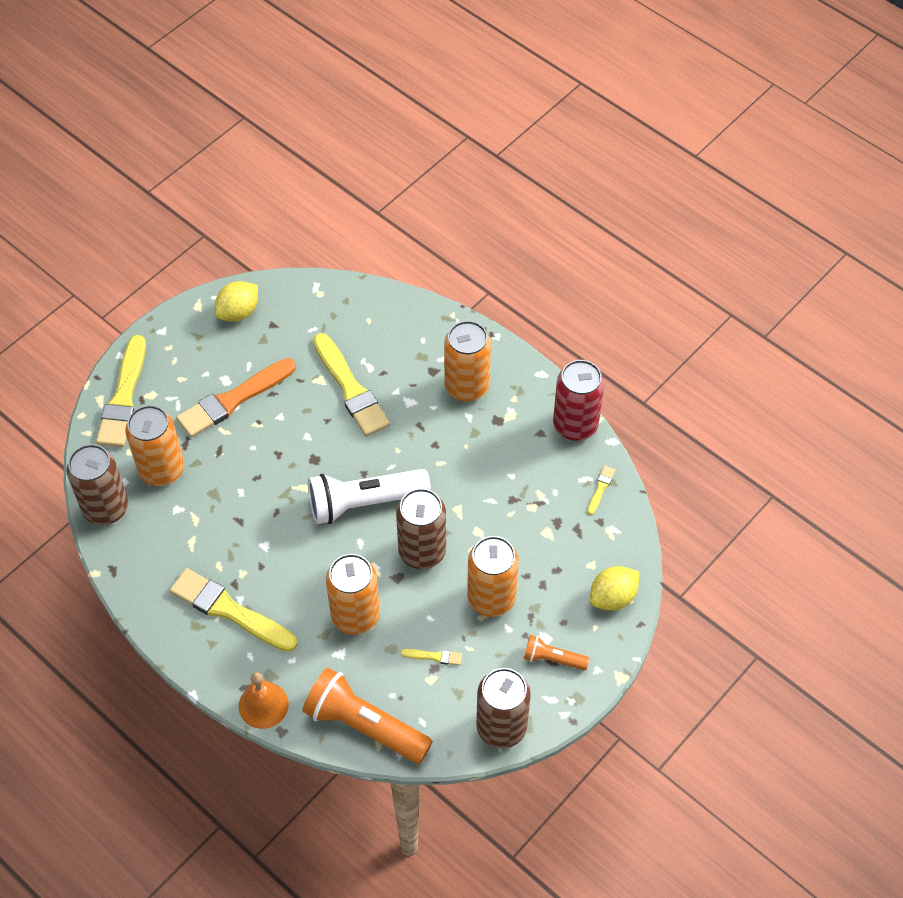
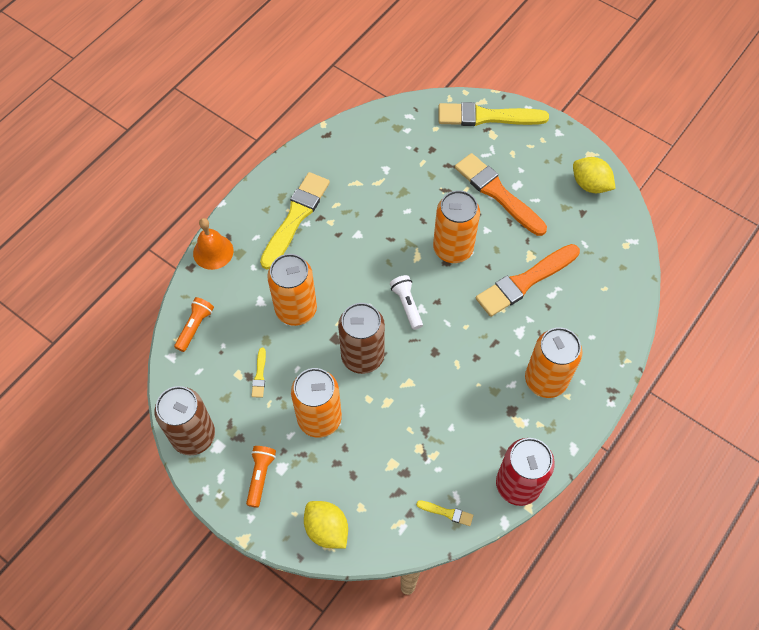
camera: 85 degrees right, 5 degrees up
(106, 508) = (381, 121): brown can -> none
(162, 469) = (421, 153): orange can -> orange can (453, 248)
(351, 389) = (525, 281): yellow brush -> orange brush
(364, 503) = (407, 305): white flashlight -> white flashlight, size x0.50
(364, 726) = (195, 327): orange flashlight -> orange flashlight, size x0.50

